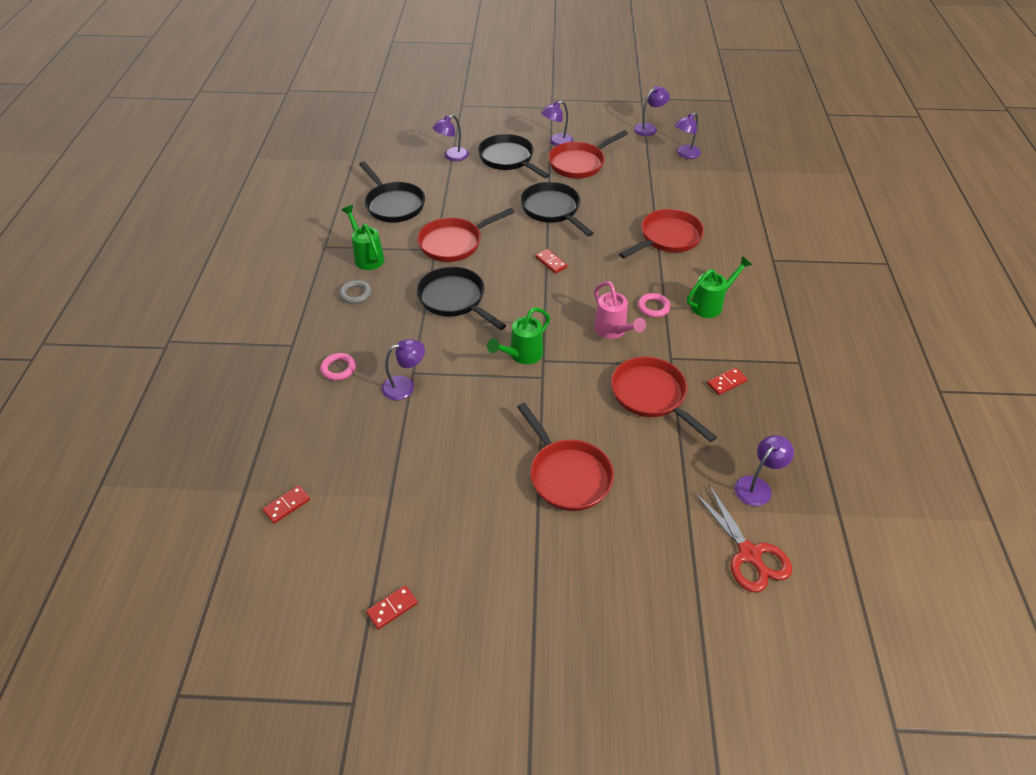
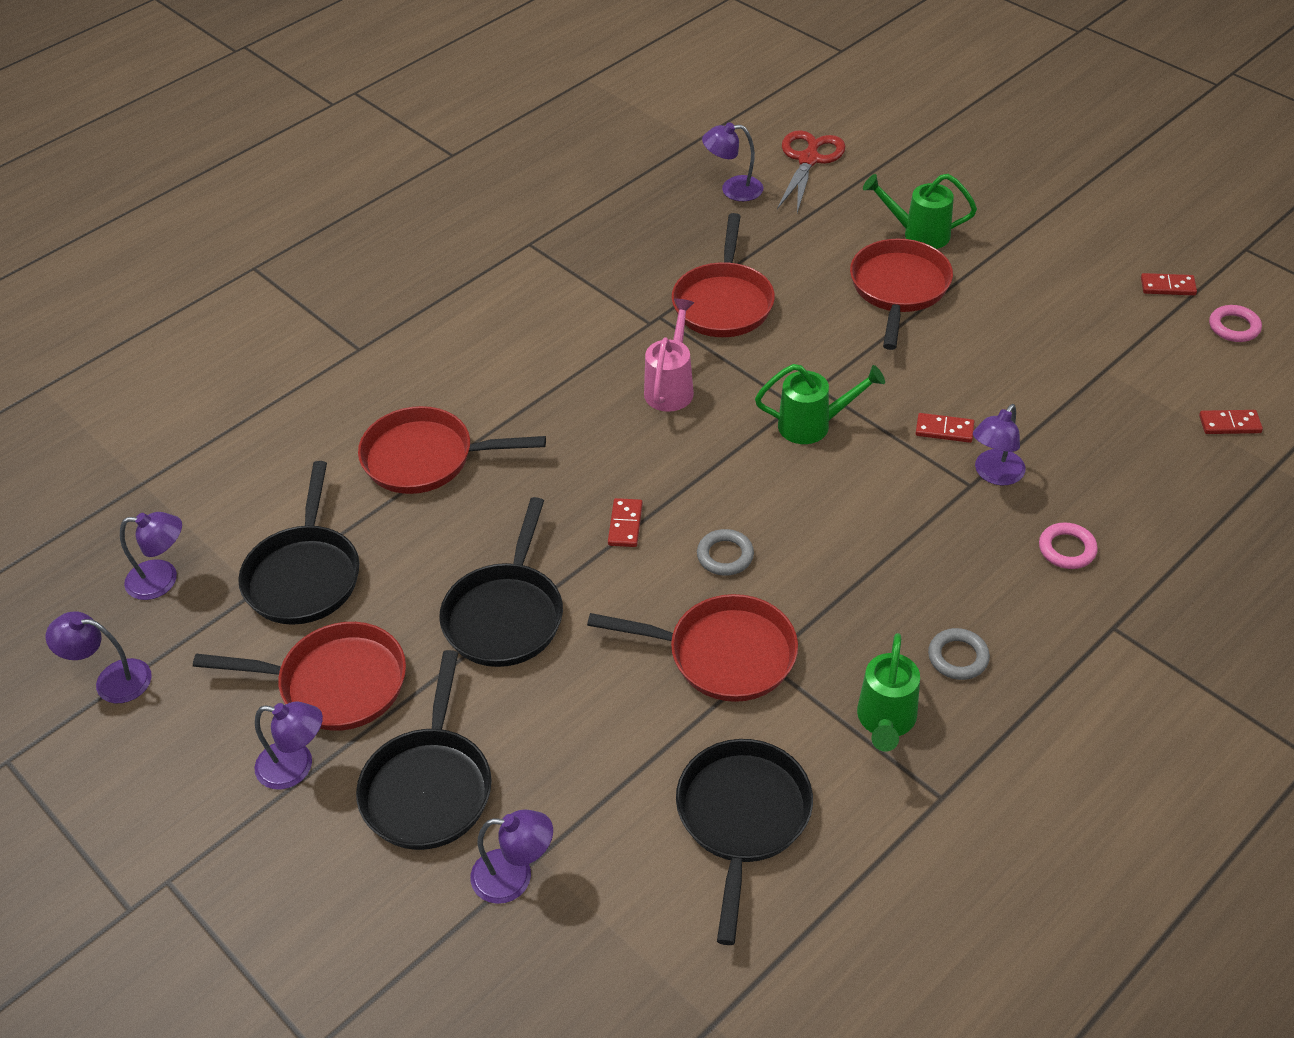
camera: 135 degrees left, 0 degrees up
(405, 386) = (994, 474): purple lamp -> purple lamp turned 75 degrees counterclockwise
(454, 299) = (820, 554): black pan -> black pan (304, 575)
(495, 275) = (725, 556): none -> grey ring
(653, 307) = (585, 384): pink ring -> pink ring (1234, 327)
(711, 304) = (517, 346): green watering can -> green watering can (918, 234)
(726, 382) = (630, 270): red domino -> red domino (944, 430)

